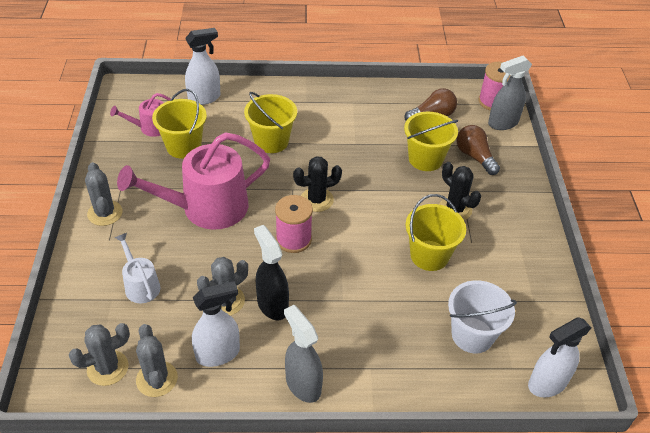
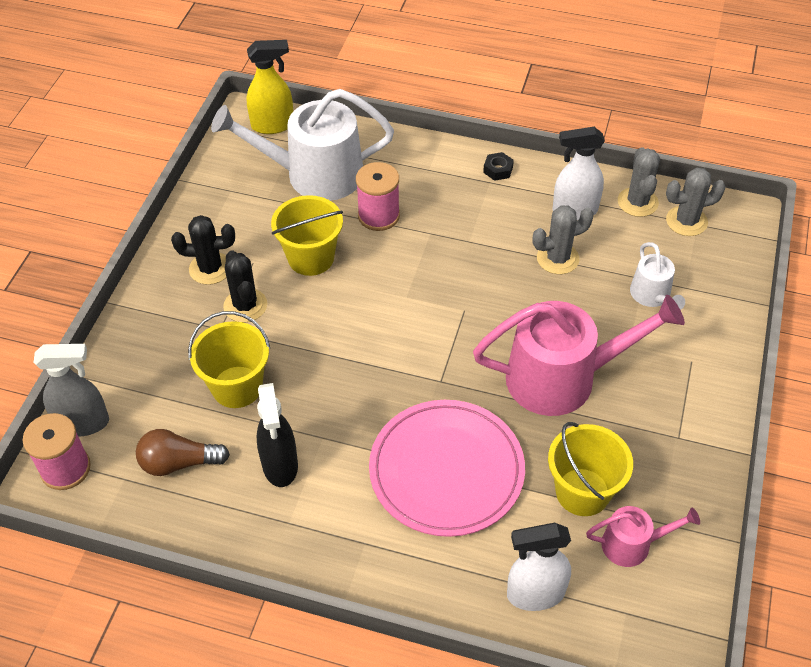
camera: 160 degrees left, 5 degrees up
(105, 213) = (699, 400): grey cactus -> none
(271, 141) = (446, 470): yellow bucket -> pink plate
(272, 305) = (508, 244): black spray bottle -> black spray bottle (280, 465)
(293, 239) = (462, 311): pink spool -> pink spool (378, 216)
(303, 384) = (498, 170): grey spray bottle -> black nut
(316, 200) = (414, 357): black cactus -> black cactus (210, 268)
(472, 335) = (315, 174): white bucket -> white watering can
(474, 156) = (167, 375): brown light bulb -> none
(547, 384) = (273, 125): white spray bottle -> yellow spray bottle

